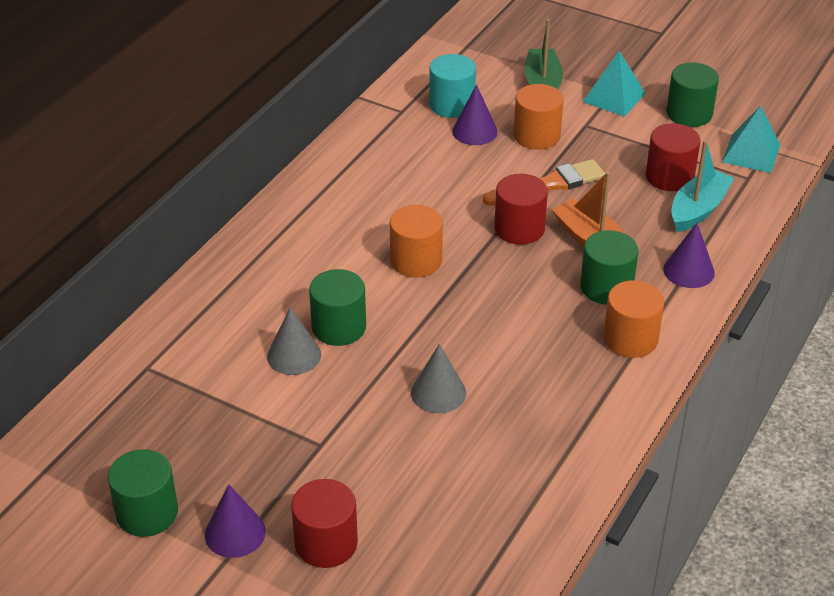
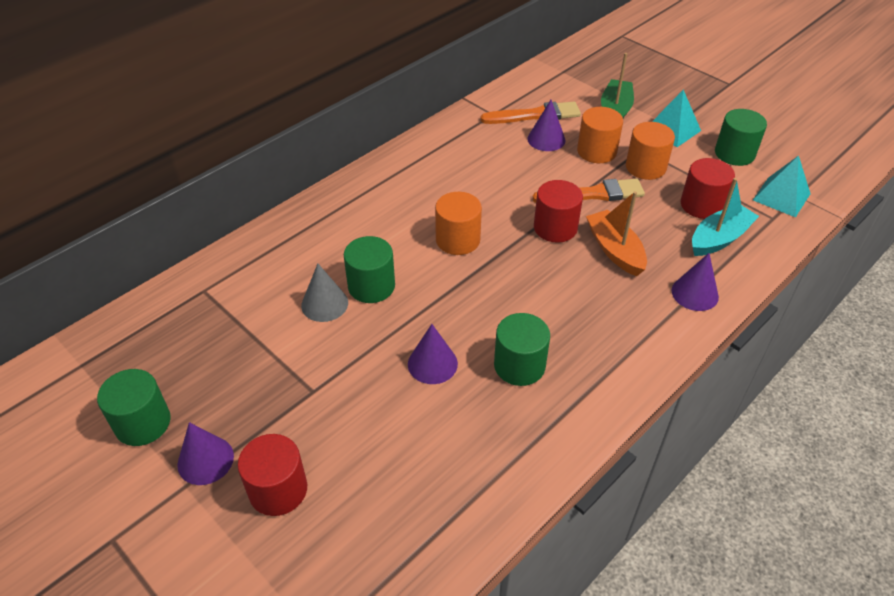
camera: 15 degrees right, 5 degrees up
(438, 392) = (432, 363): grey cone -> purple cone
(452, 105) = (535, 115): turquoise cylinder -> orange brush
(606, 287) = (615, 295): green cylinder -> green cylinder (519, 365)
(630, 339) = (622, 348): orange cylinder -> orange cylinder (645, 167)

